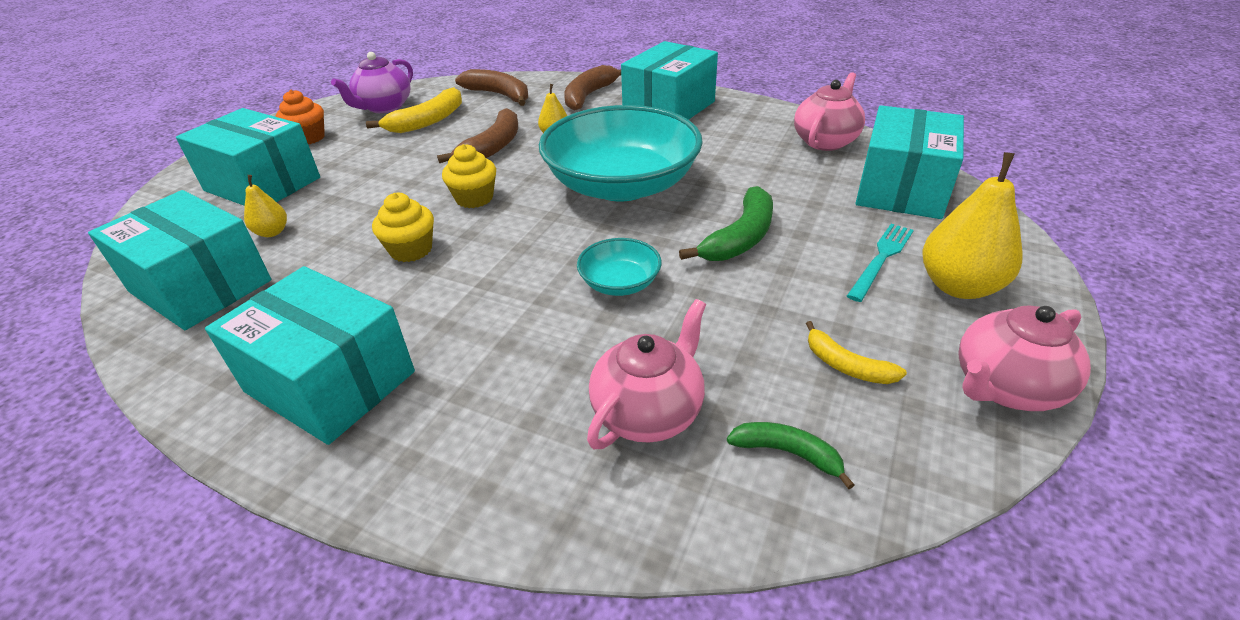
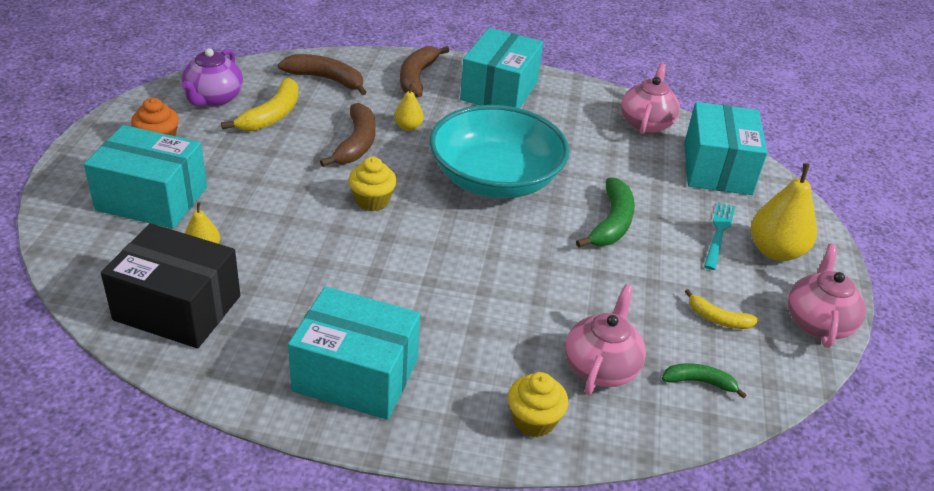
camera: 20 degrees left, 0 degrees up
(200, 286) = (177, 308): turquoise box -> black box
(411, 250) = (347, 256): yellow cupcake -> yellow cupcake (534, 420)
(620, 283) = (536, 271): turquoise bowl -> none
(1005, 387) = (817, 322): pink teapot -> pink teapot turned 150 degrees clockwise

